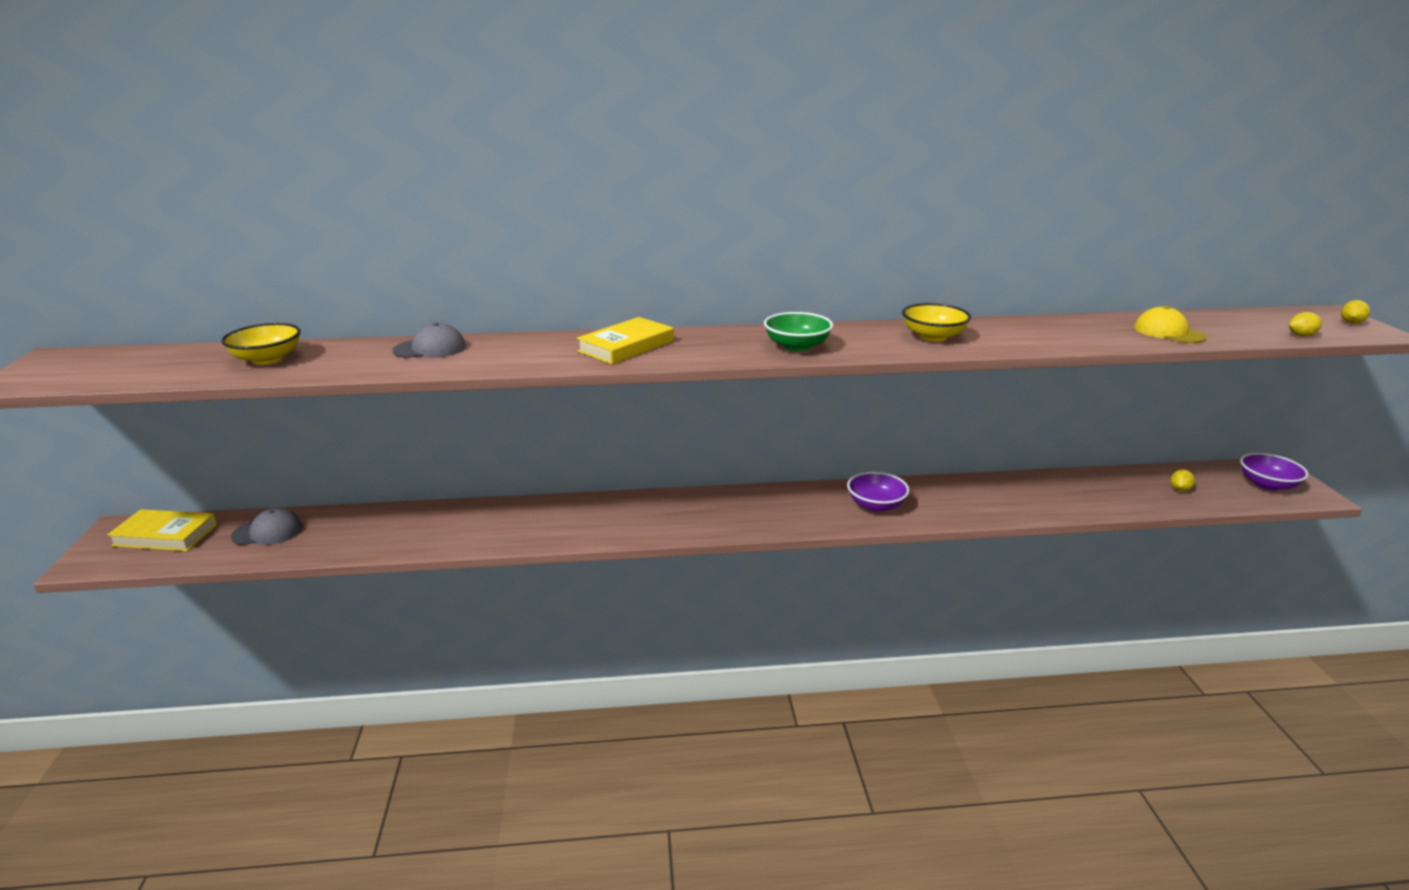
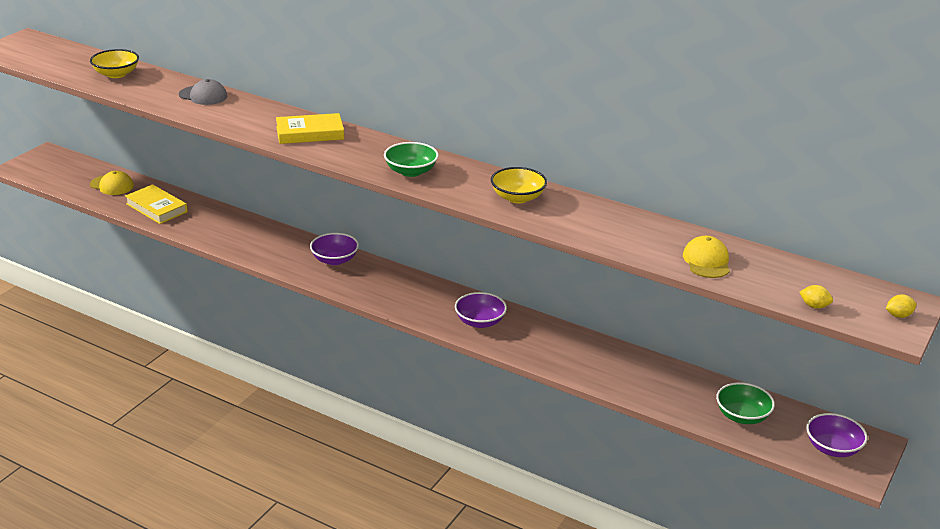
camera: 35 degrees right, 5 degrees up
(165, 535) = (64, 166): yellow book -> yellow book (156, 208)
(268, 532) = (112, 185): grey cap -> yellow cap
(654, 507) = (334, 260): none -> purple bowl
(1179, 489) = (742, 416): yellow lemon -> green bowl

